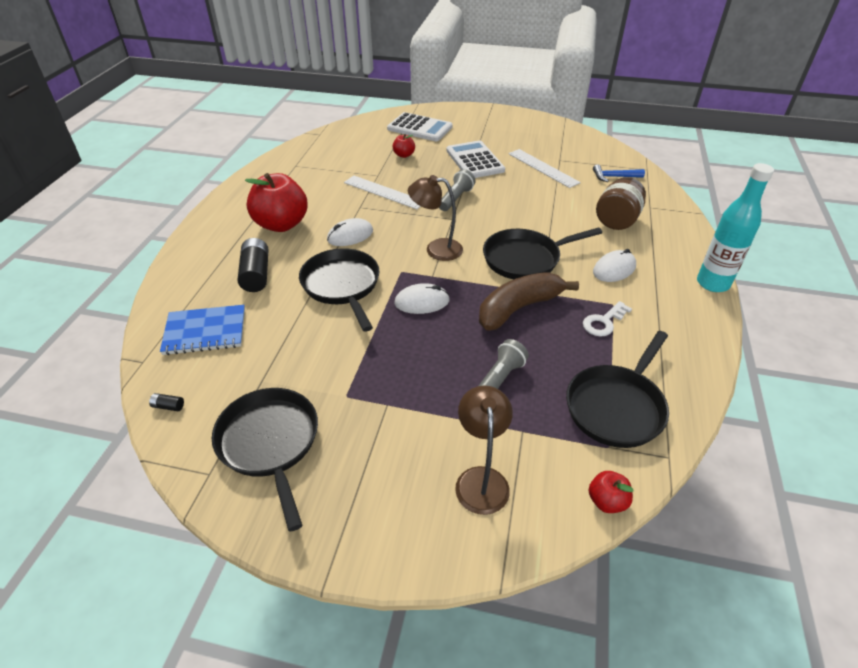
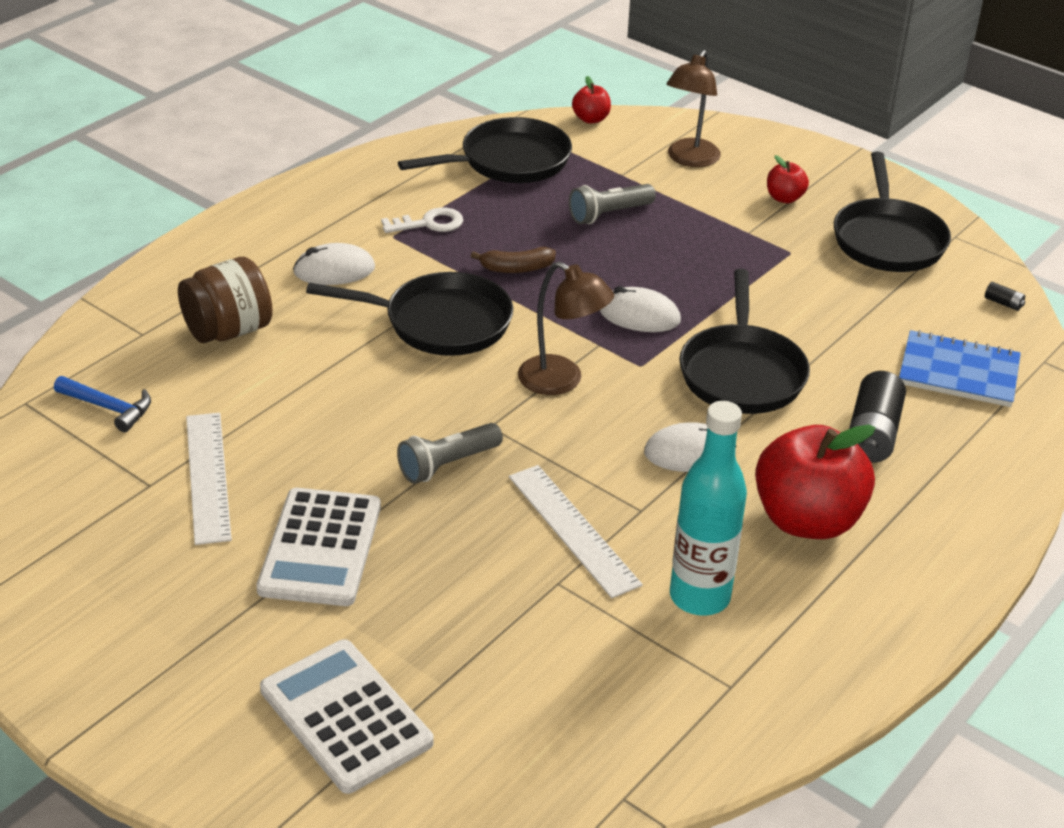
camera: 155 degrees left, 5 degrees down
(404, 155) = (459, 625): red apple -> red apple (784, 198)
(519, 308) = (516, 268): brown banana -> brown banana, size x0.51
(712, 283) = (236, 216): turquoise bottle -> turquoise bottle (699, 597)

